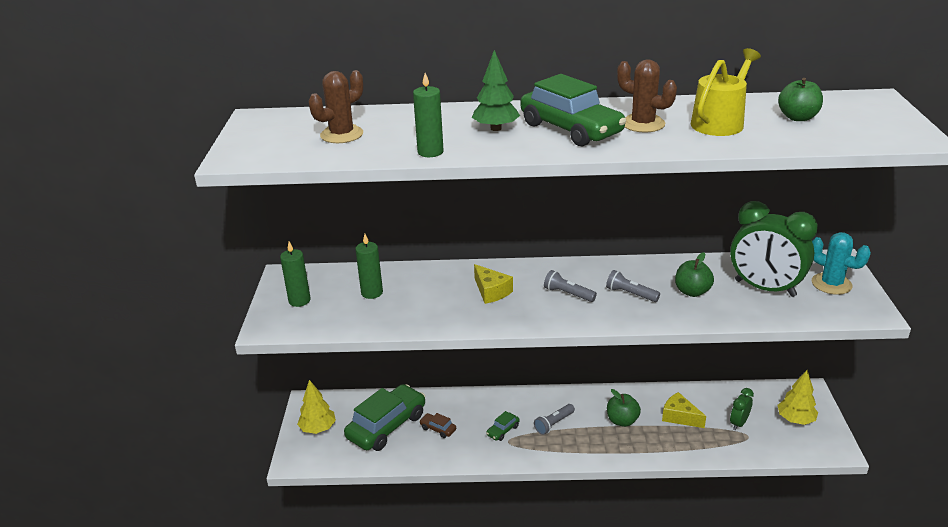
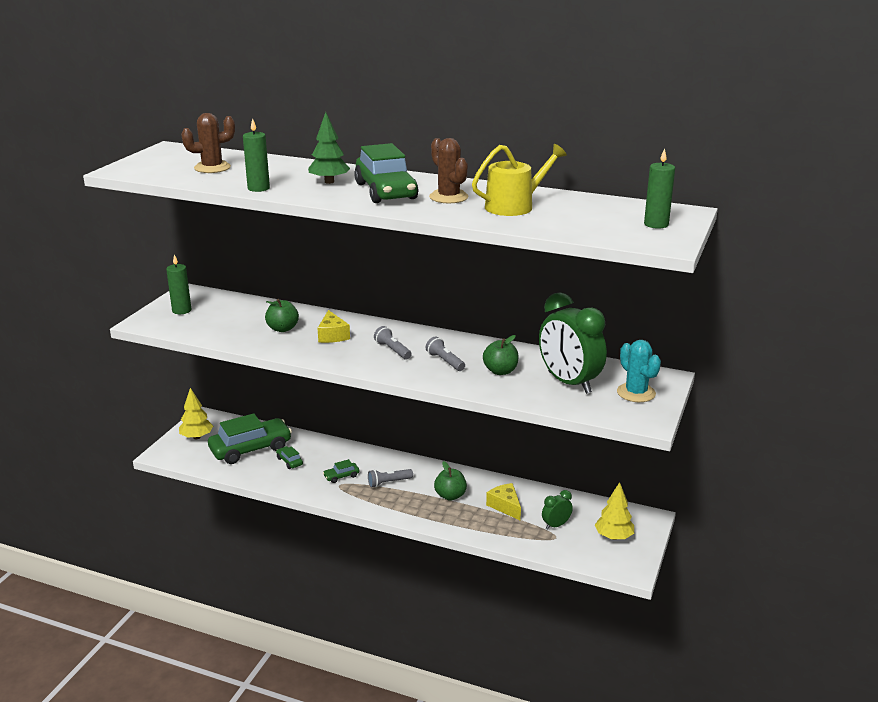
camera: 20 degrees right, 5 degrees down
(372, 293) = (240, 317): green candle -> green candle (656, 224)
(438, 429) = (289, 461): brown car -> green car
(797, 117) = (587, 214): green apple -> green apple (282, 329)

